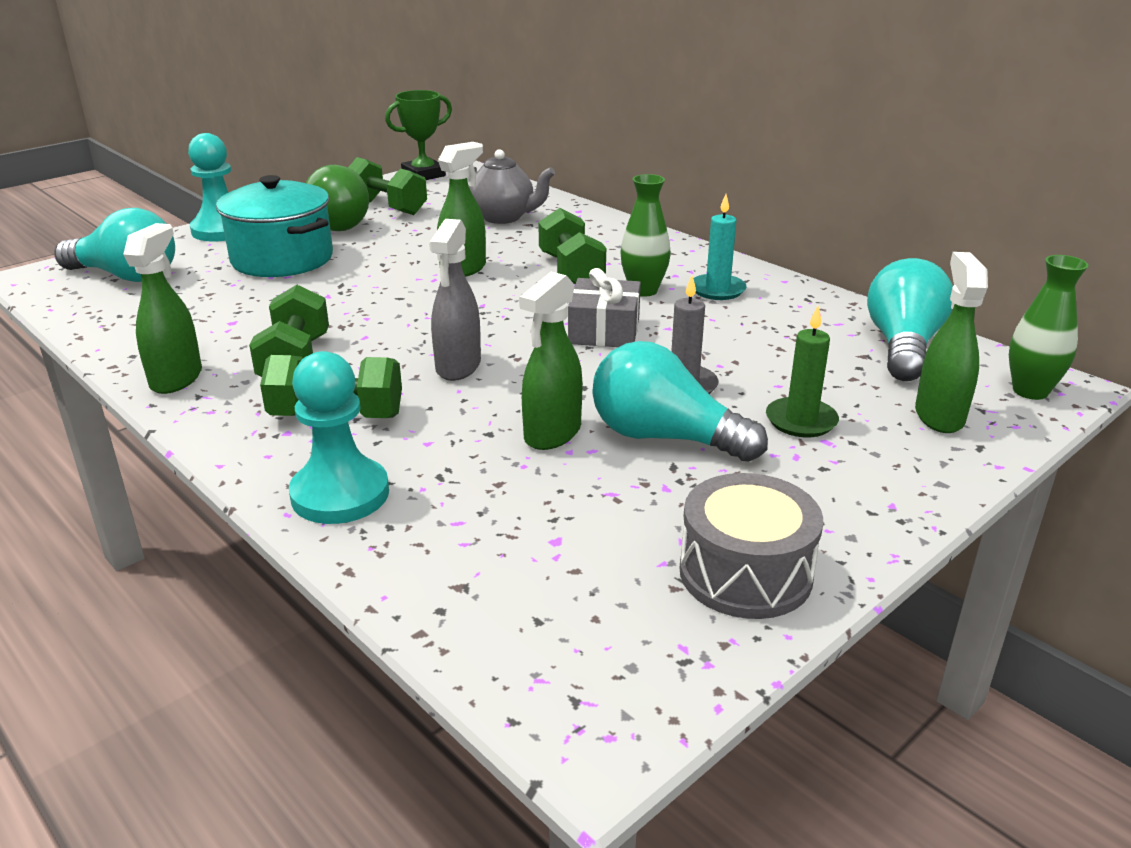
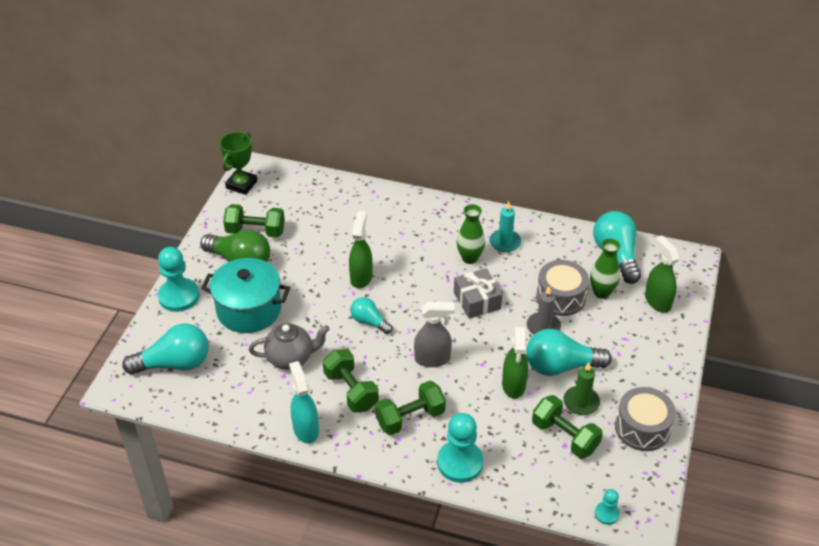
camera: 30 degrees left, 15 degrees up
(177, 378) = (305, 429): green spray bottle -> turquoise spray bottle
(417, 308) = (369, 321): none -> turquoise light bulb
(458, 367) = (433, 359): grey spray bottle -> grey spray bottle turned 75 degrees counterclockwise
(503, 217) = (336, 215): grey teapot -> grey teapot (291, 358)
(523, 682) = (606, 514): none -> turquoise pawn
(571, 271) = (419, 255): green dumbbell -> green dumbbell (565, 436)
(751, 363) = (560, 297): none -> grey drum
(801, 421) = (607, 329): green candle -> green candle (581, 402)
(1030, 391) = (683, 267): green vase -> green vase (601, 292)

